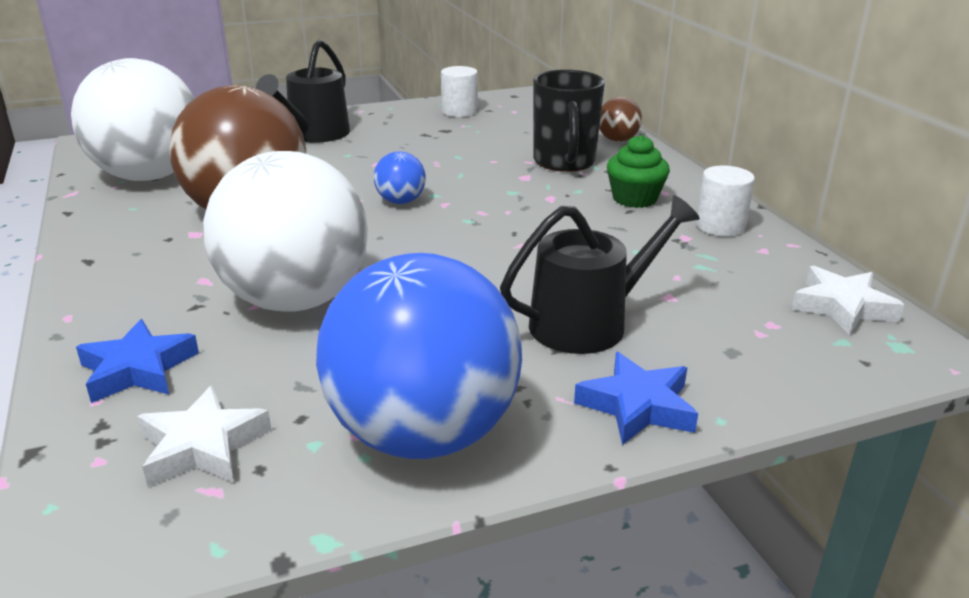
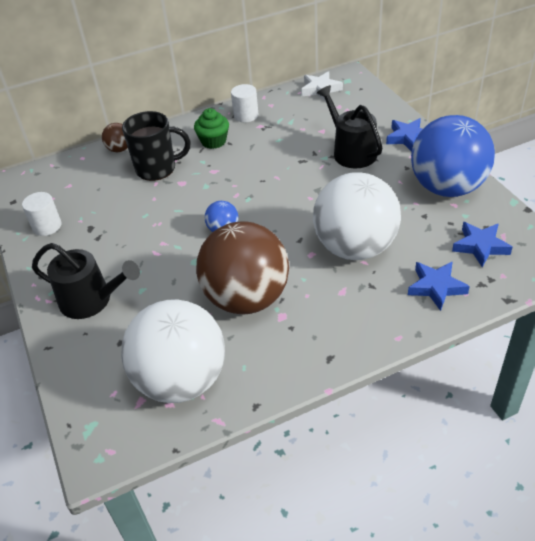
camera: 90 degrees left, 15 degrees up
(202, 446) = (480, 246): white star -> blue star

